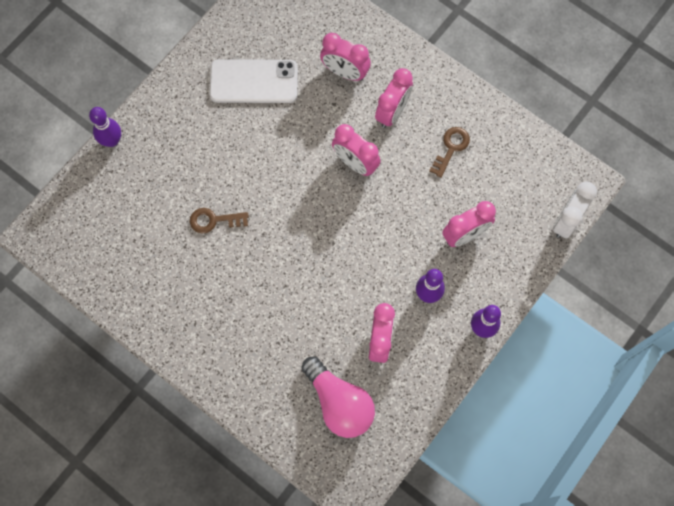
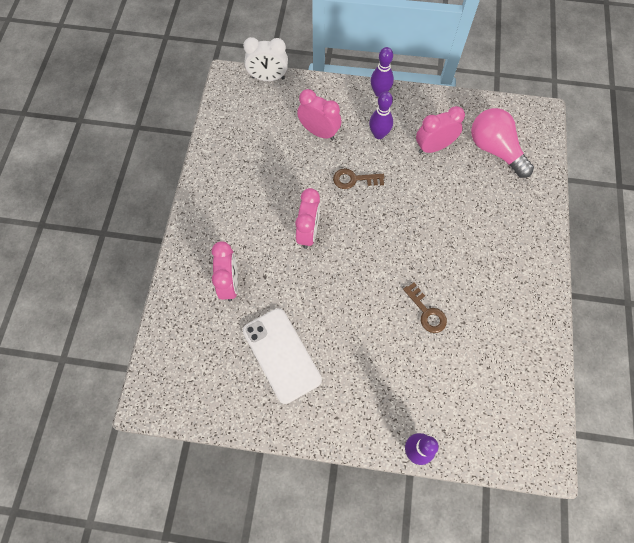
camera: 120 degrees left, 5 degrees down
(339, 403) = (495, 150): pink light bulb -> pink light bulb turned 60 degrees counterclockwise
(392, 112) = (247, 228): pink clock -> none
(451, 148) = (254, 172): brown key -> brown key (354, 179)

